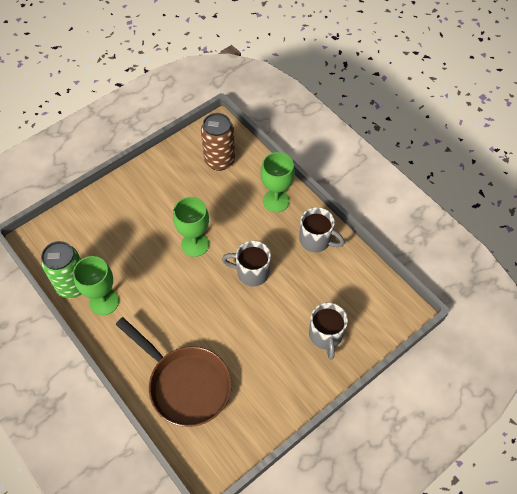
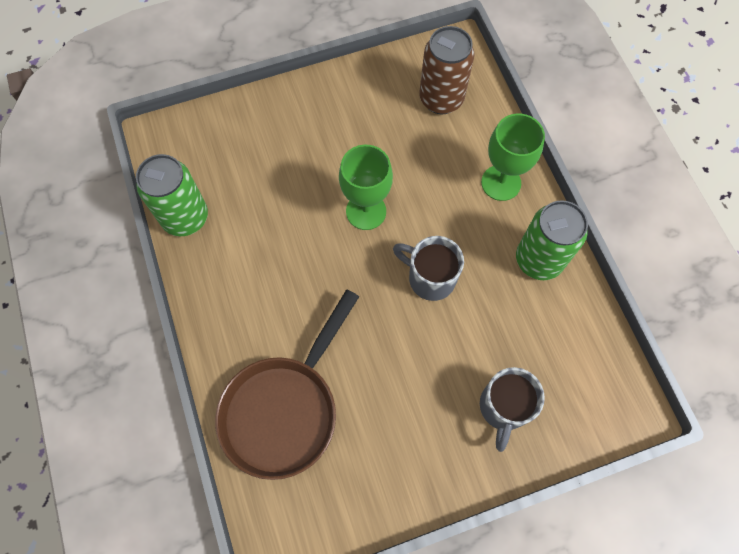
camera: 20 degrees right, 10 degrees up
(104, 302) = (217, 254): green goblet -> none
(185, 384) = (285, 409): brown pan -> brown pan turned 60 degrees clockwise
(316, 240) = (538, 260): grey mug -> green can

